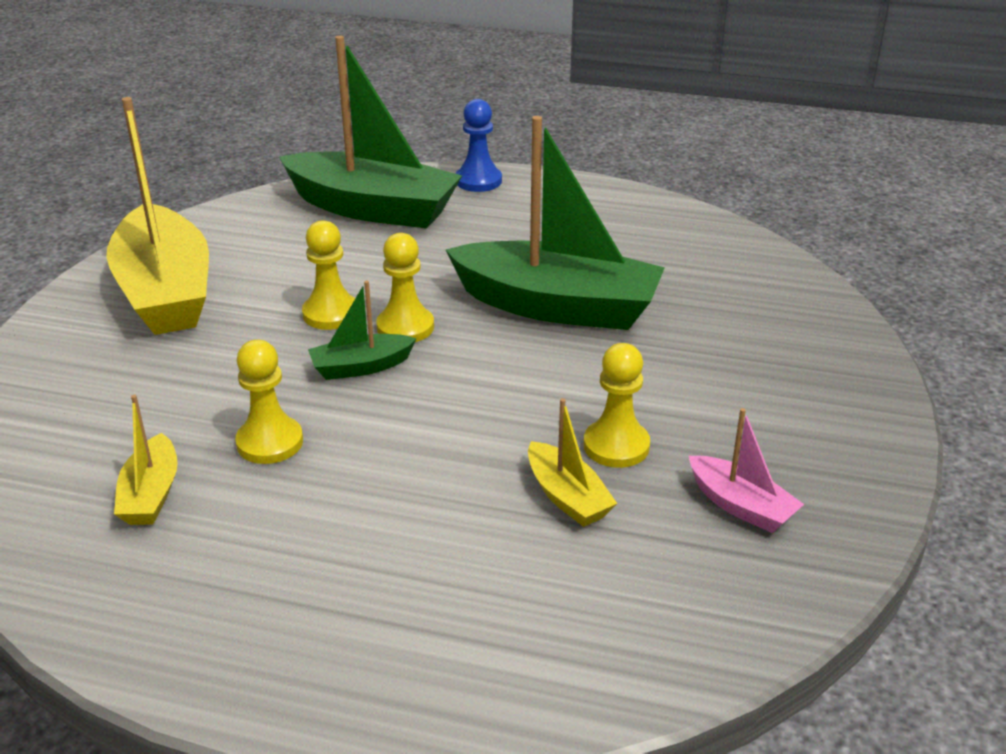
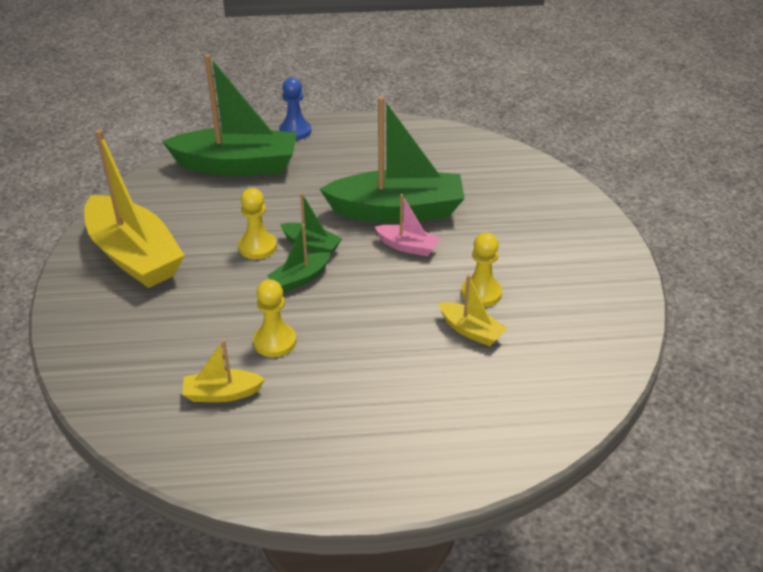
camera: 20 degrees left, 5 degrees up
(151, 494) = (222, 393): yellow boat -> yellow boat turned 105 degrees clockwise
(405, 327) = (311, 246): yellow pawn -> green boat
(741, 506) = (567, 312): pink boat -> pink boat (407, 246)

